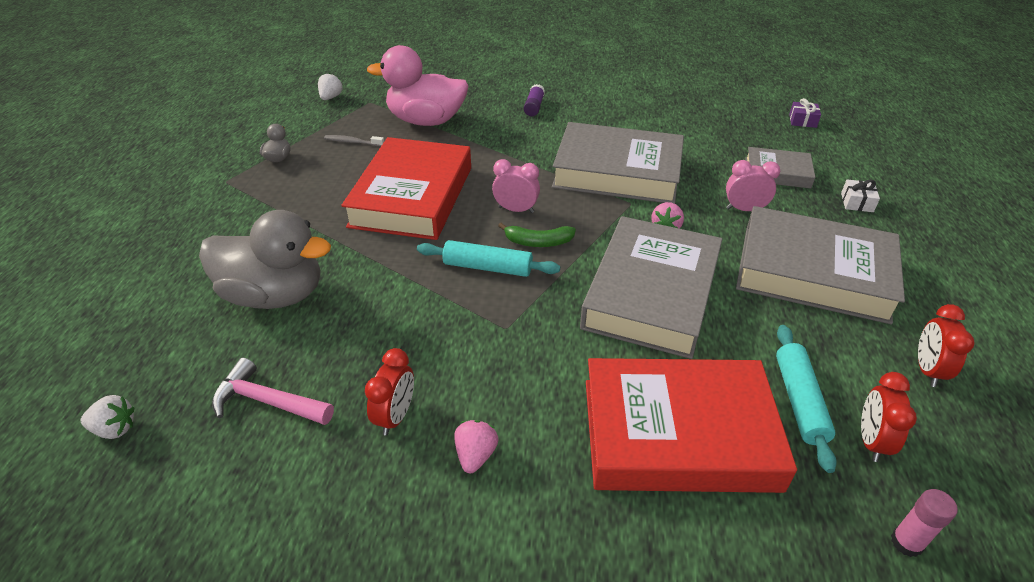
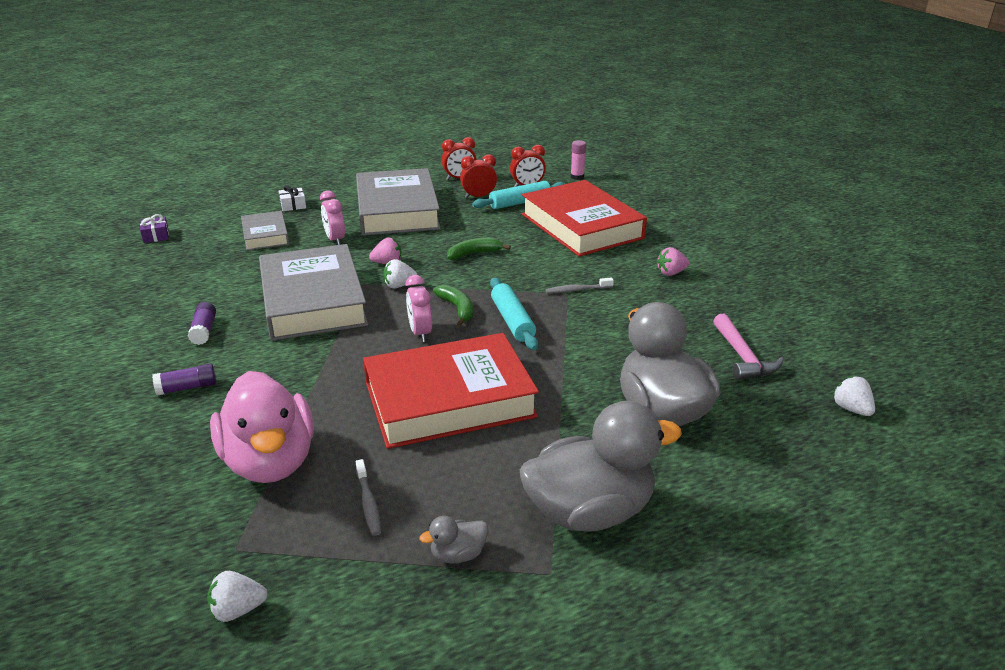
camera: 120 degrees left, 10 degrees down
(240, 213) = (590, 511): none -> grey duck
(395, 416) = (684, 306): red clock -> red clock (478, 197)
(507, 339) = (577, 290): none -> grey toothbrush
(606, 121) = (204, 330): none -> purple glue stick
(611, 222) = (399, 285): none -> white strawberry
(651, 293) = (474, 254): grey book -> green banana

